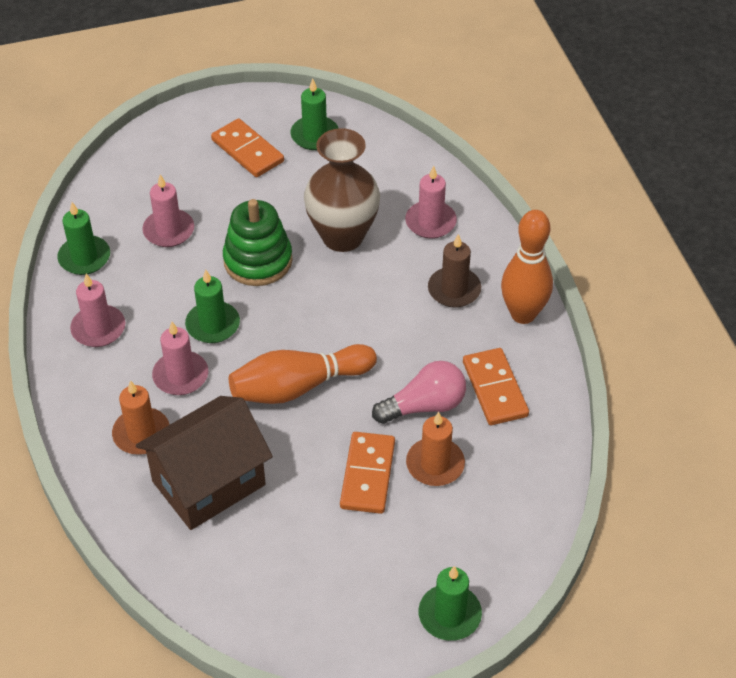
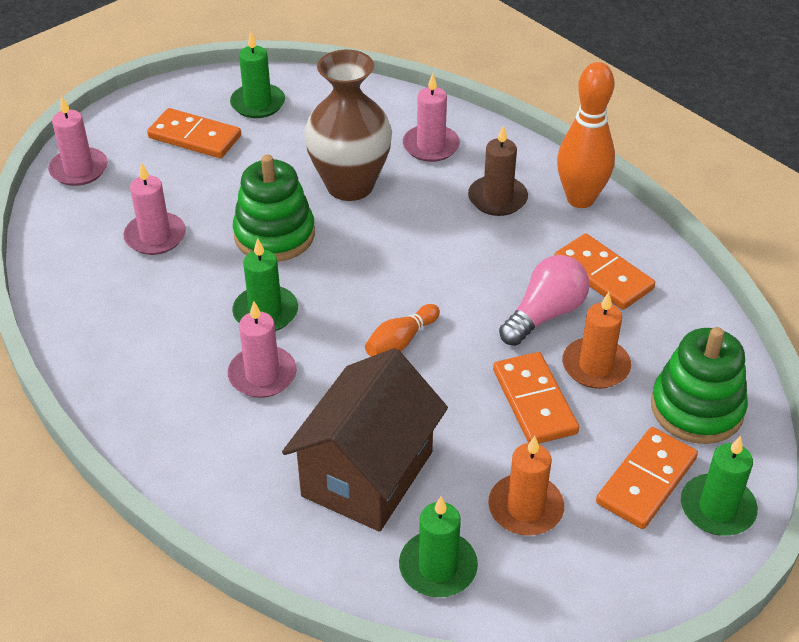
camera: 25 degrees left, 5 degrees down
(84, 258) = (73, 293): green candle -> green candle (438, 567)
(98, 328) = (135, 359): pink candle -> pink candle (79, 169)
(141, 434) = (256, 450): orange candle -> orange candle (525, 508)
(298, 386) = (401, 341): orange bowling pin -> orange bowling pin, size x0.54
(410, 571) = (646, 481): none -> orange domino
(491, 530) = (696, 408): none -> green stacking toy

